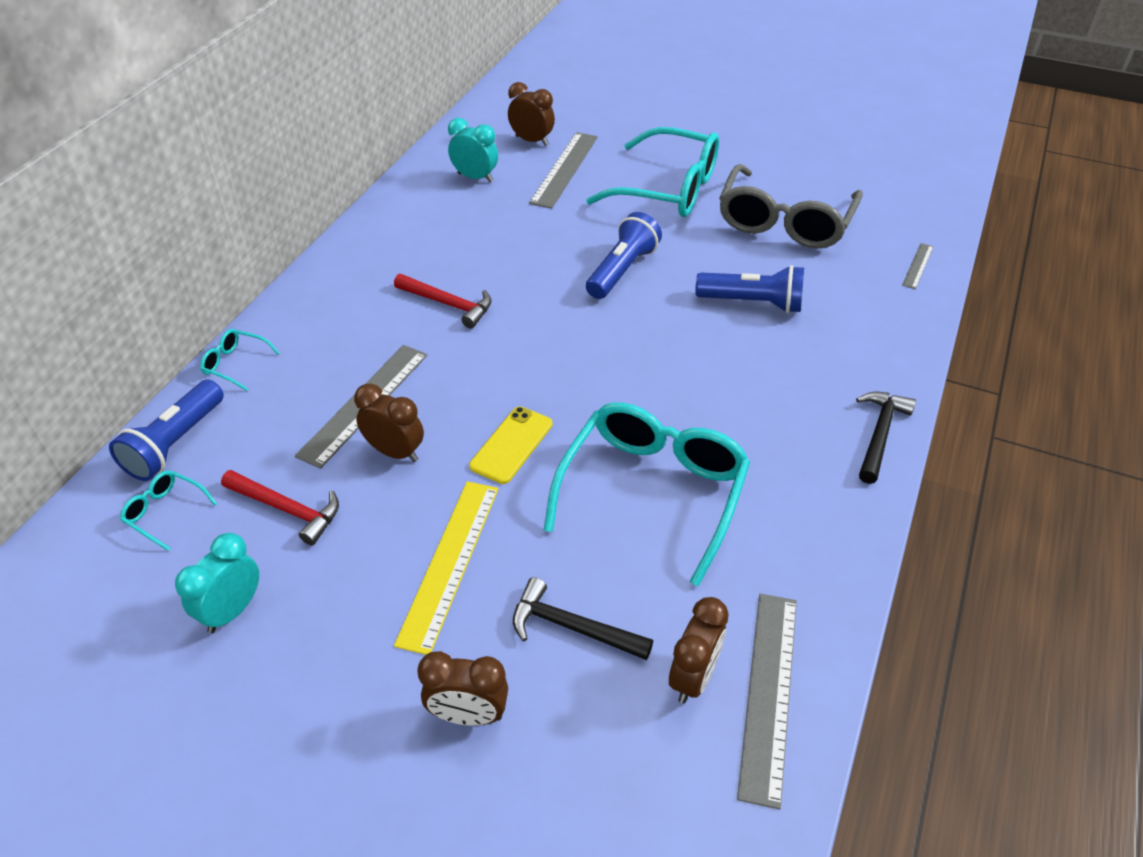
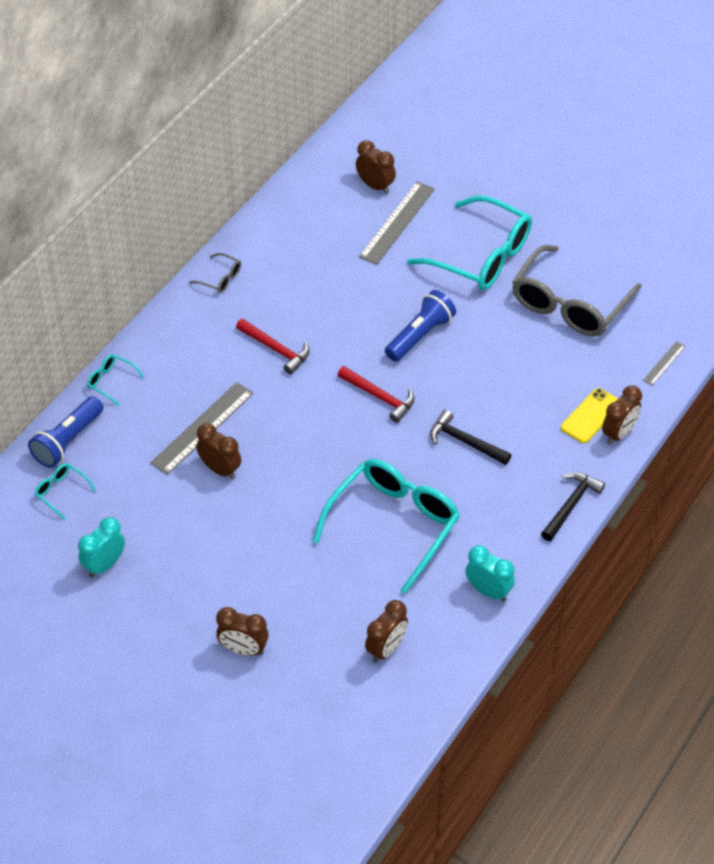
camera: 10 degrees right, 5 degrees up
(287, 509) = (142, 501): red hammer -> red hammer (379, 397)
(368, 240) = (220, 278): none -> grey glasses
(450, 563) = (246, 554): yellow ruler -> none
(475, 177) = (318, 222): turquoise clock -> turquoise clock (488, 591)
(511, 445) = (303, 475): yellow phone -> yellow phone (591, 416)
(572, 627) = (317, 607): black hammer -> black hammer (465, 441)
(752, 303) = (515, 380): blue flashlight -> none
(769, 693) = (430, 665): grey ruler -> none
(901, 344) = (618, 433): none -> brown clock

